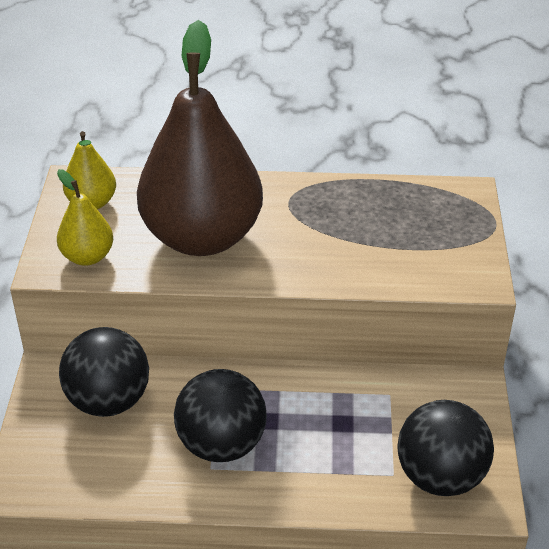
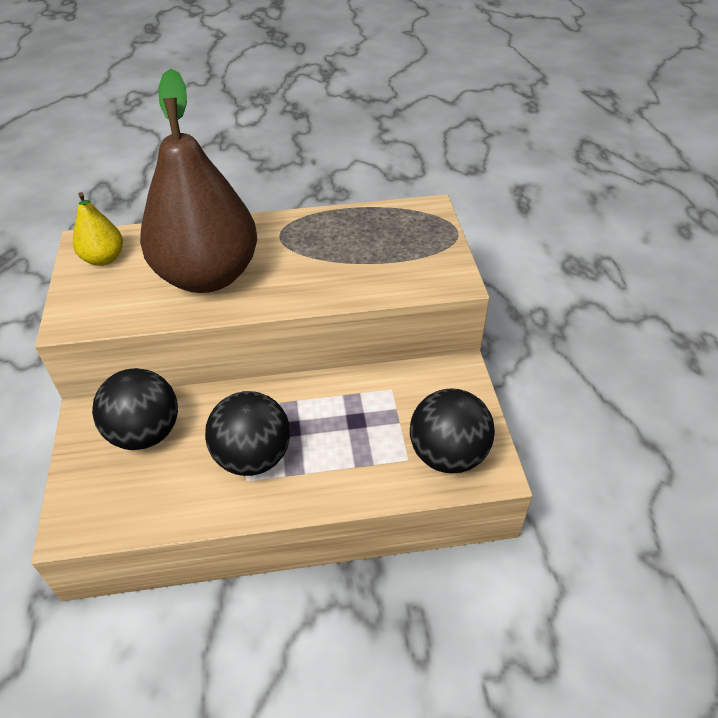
camera: 10 degrees left, 5 degrees up
(87, 257) = (105, 307): yellow pear -> none

